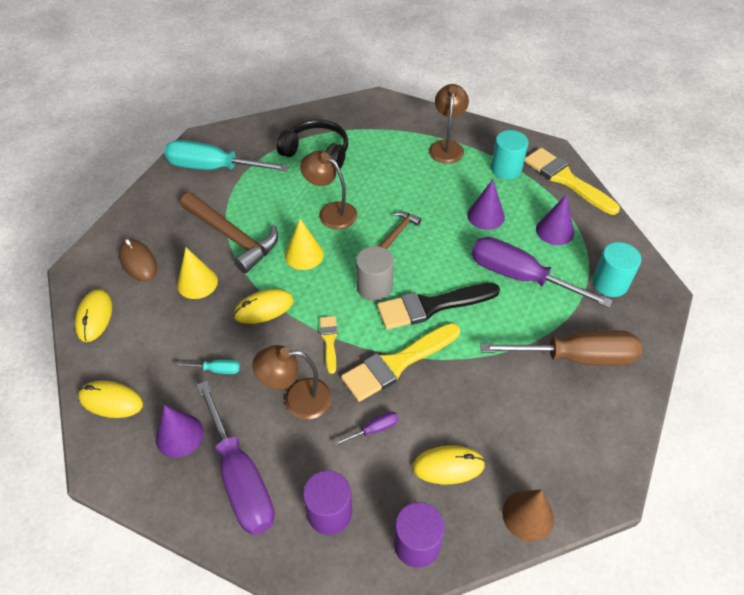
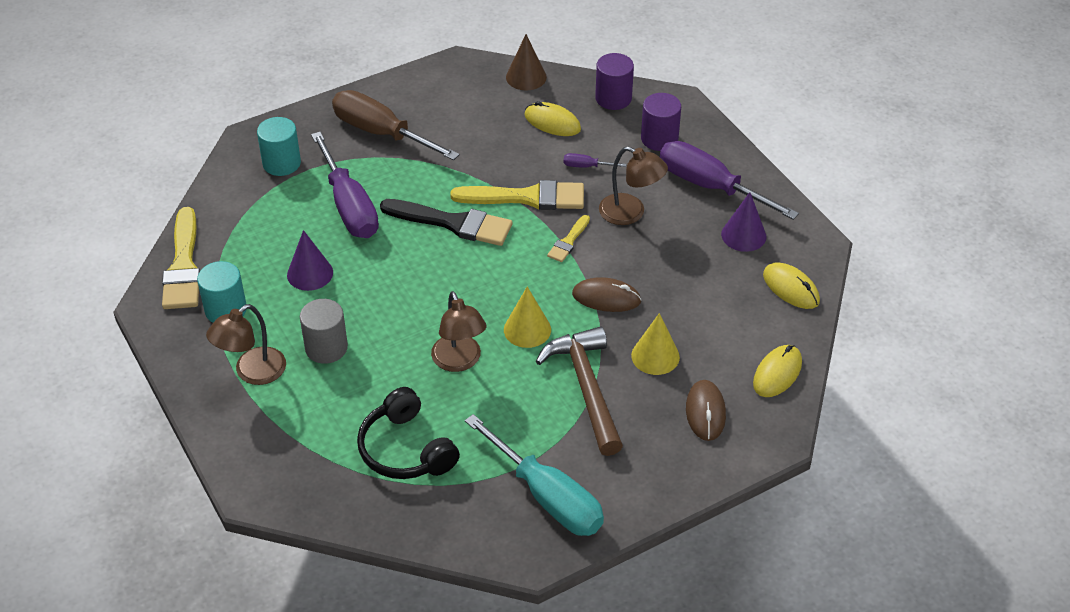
camera: 145 degrees left, 5 degrees down
(216, 370) = (684, 268): turquoise screwdriver -> none
(240, 477) = (710, 187): purple screwdriver -> purple screwdriver turned 60 degrees counterclockwise
(264, 308) = (606, 298): yellow mouse -> brown mouse
(374, 287) = (488, 264): grey cylinder -> grey cylinder (326, 348)
(398, 231) = (412, 303): brown hammer -> none
(555, 231) = (265, 226): purple cone -> none

